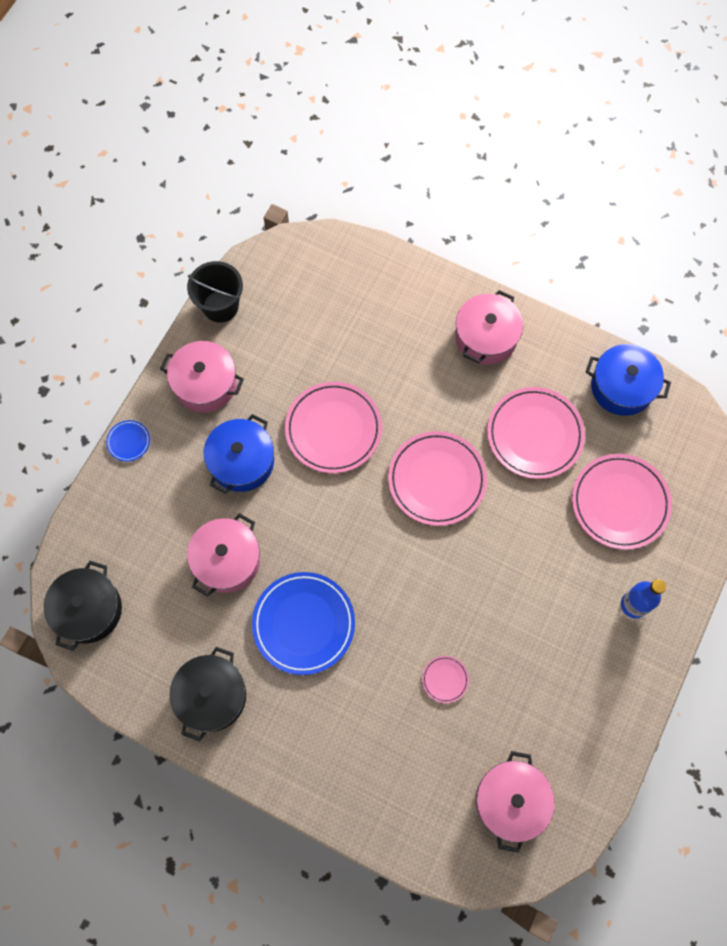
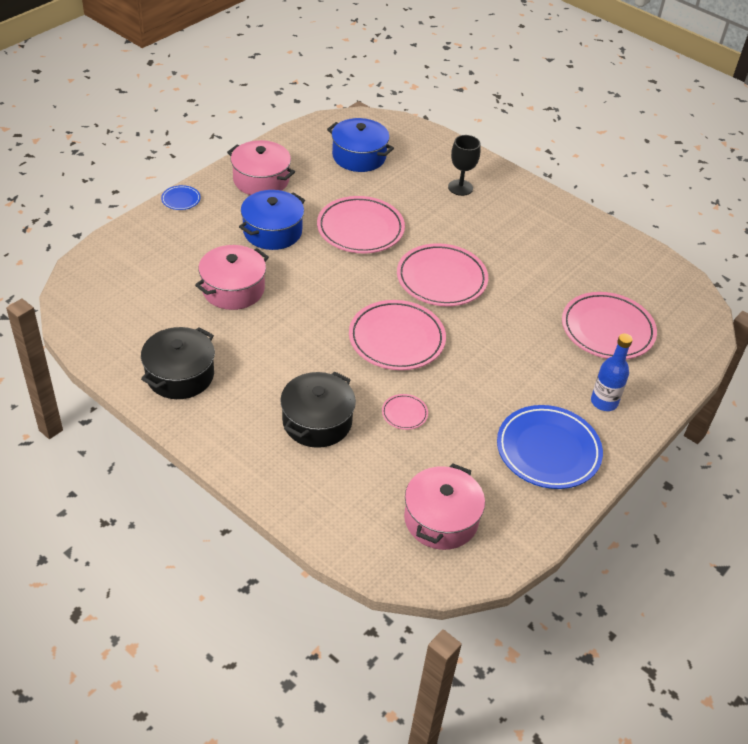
camera: 10 degrees right, 25 degrees down
(88, 610) = (96, 293): black pot -> black pot (317, 421)
(220, 306) = (293, 140): black bucket -> none
(303, 624) = (285, 345): blue plate -> blue plate (548, 450)
(423, 330) = (460, 187): none -> black goblet
(486, 337) = (513, 202): pink pot -> none
(534, 435) = (539, 269): pink plate -> pink plate (396, 339)
(622, 387) = (628, 257): blue pot -> blue pot (359, 156)

